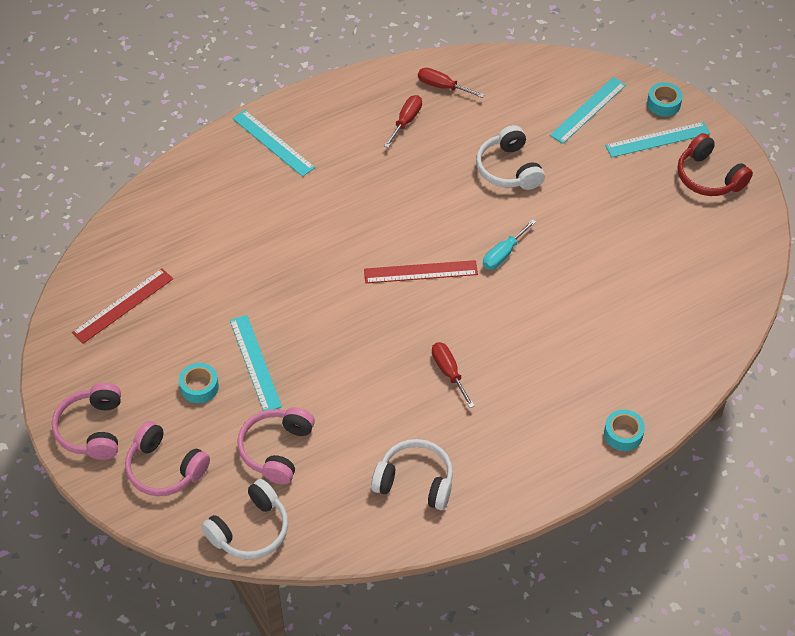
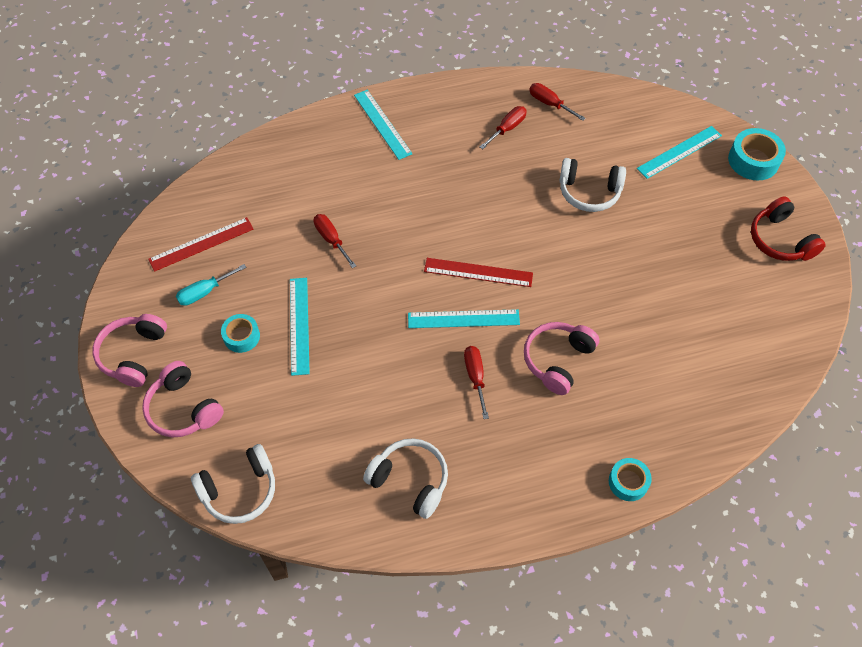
camera: 15 degrees right, 5 degrees up
(259, 272) = (331, 239): none -> red screwdriver
(276, 450) = (290, 415): pink headphones -> pink headphones (557, 360)
(503, 254) = (561, 272): turquoise screwdriver -> turquoise screwdriver (205, 292)
(509, 169) = (589, 192): white headphones -> white headphones turned 75 degrees counterclockwise
(657, 139) = (739, 193): turquoise ruler -> turquoise ruler (463, 319)
(663, 104) = (753, 160): turquoise tape -> turquoise tape, size x1.56

